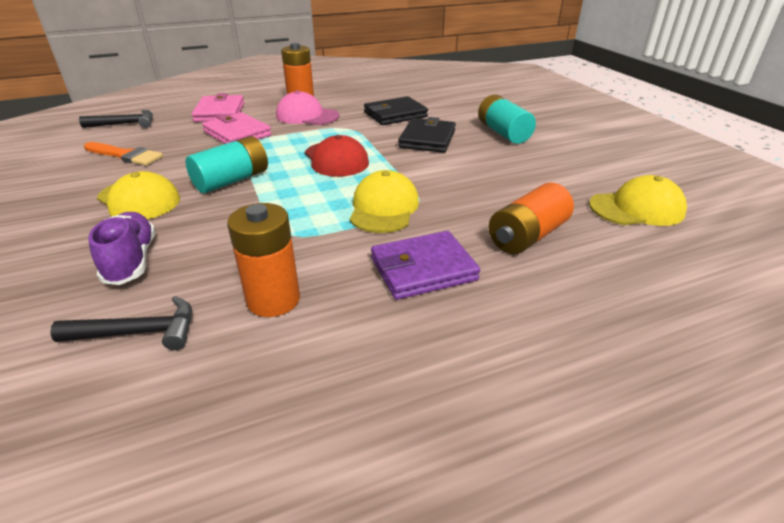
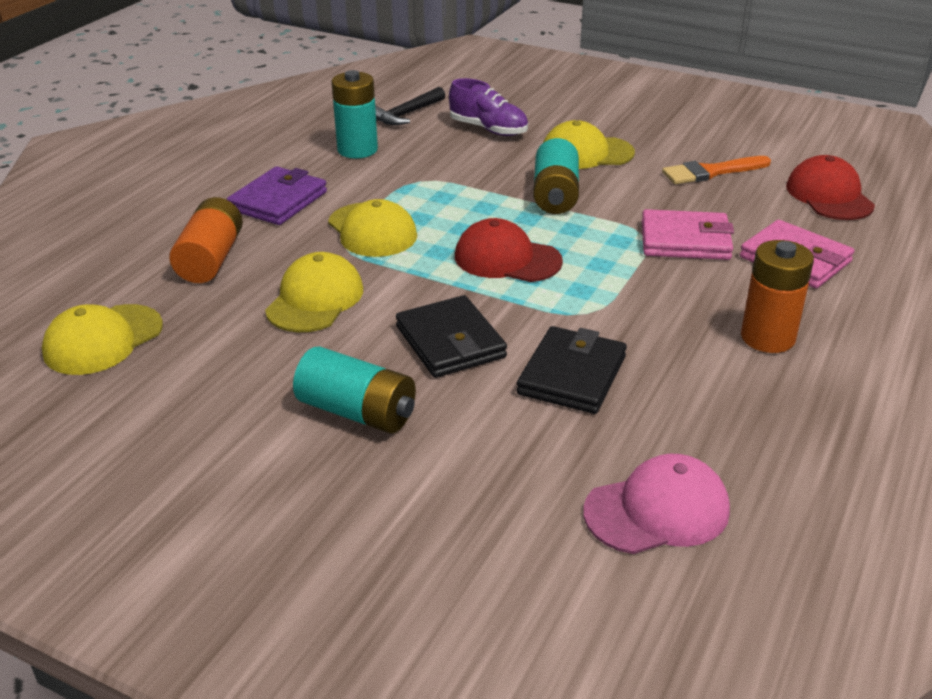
camera: 140 degrees right, 0 degrees up
(125, 124) = (829, 196): black hammer -> red cap
(273, 300) = (357, 150): orange battery -> turquoise battery
(307, 116) = (681, 308): pink cap -> pink cap (657, 510)
(475, 181) = (315, 299): none -> yellow cap

